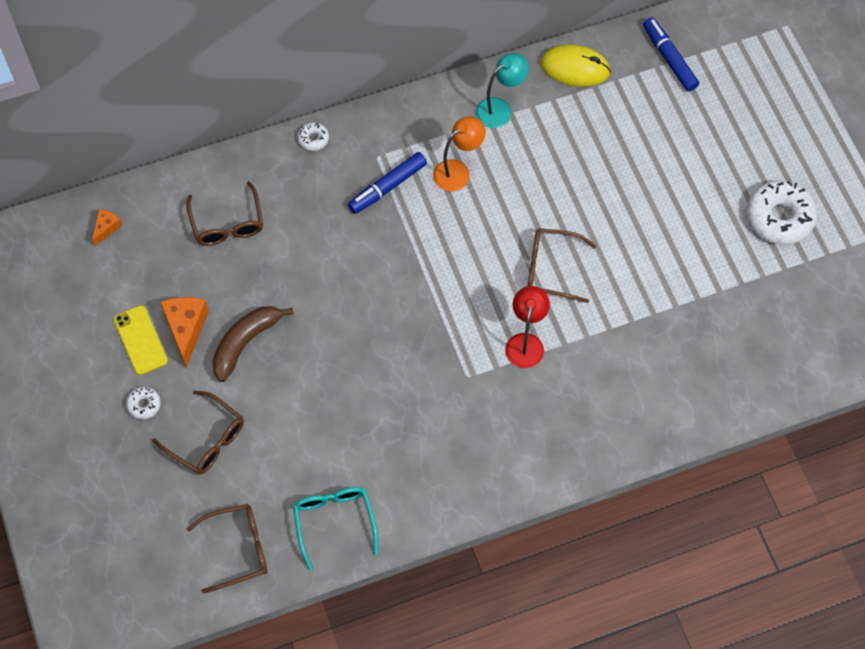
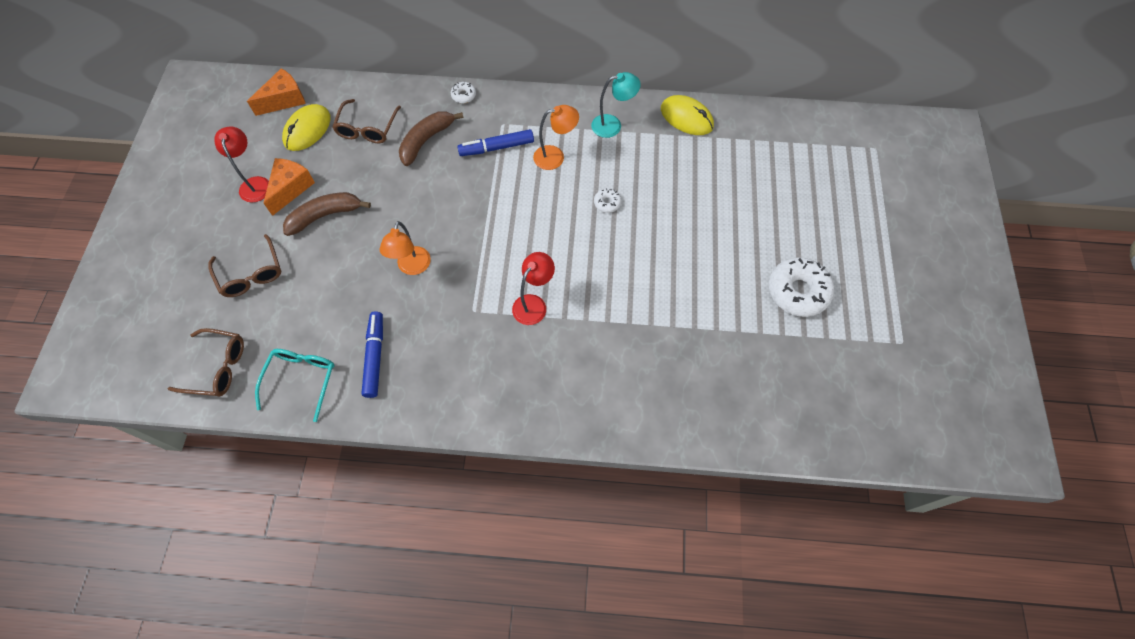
camera: 25 degrees right, 0 degrees up
(106, 228) = (284, 100): orange cheese -> orange cheese, size x1.81
(140, 340) = (255, 183): yellow phone -> red lamp
(144, 405) = (225, 230): white donut -> white donut (607, 203)
(158, 253) = (307, 130): none -> yellow mouse
(304, 211) = (426, 141): none -> brown banana
(376, 358) = (412, 267): none -> orange lamp
(551, 269) = (586, 256): brown glasses -> none
(669, 58) = (765, 137): blue marker -> blue marker (375, 357)

